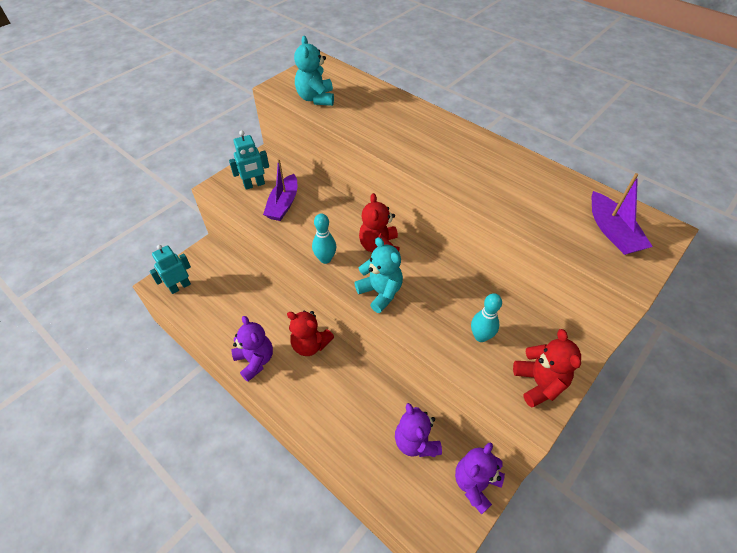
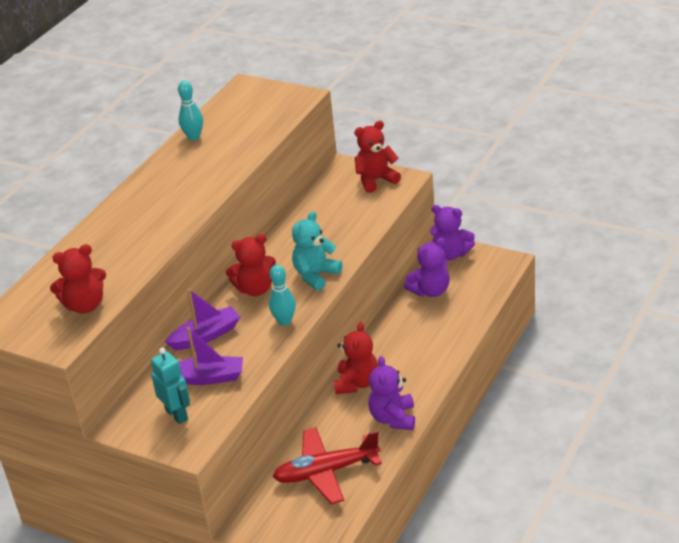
camera: 100 degrees left, 15 degrees down
(180, 286) = (315, 526): turquoise robot -> none
(225, 303) = (326, 472): none -> red plane
(255, 360) = (393, 418): purple teddy bear -> purple teddy bear turned 45 degrees counterclockwise
(316, 98) = (85, 305): turquoise teddy bear -> red teddy bear
(480, 336) = (343, 212): turquoise bowling pin -> turquoise bowling pin (194, 137)
(612, 232) = (255, 106): purple boat -> purple boat (206, 336)

